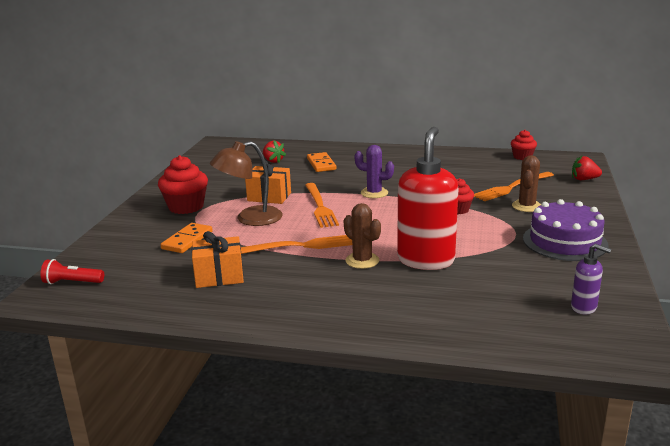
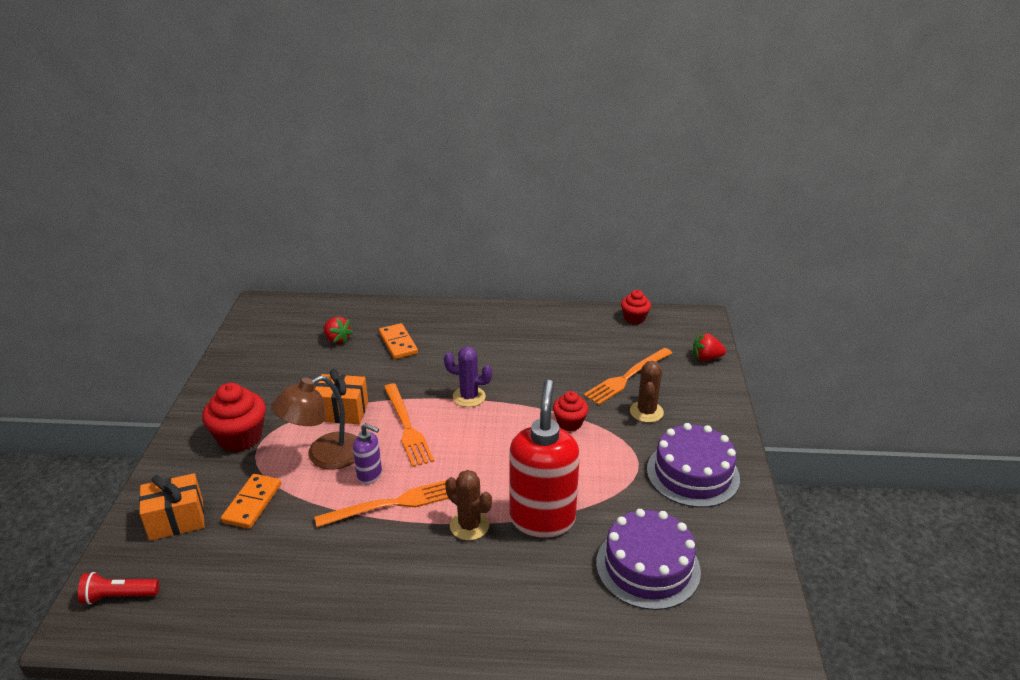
camera: 10 degrees left, 10 degrees up
(219, 276) = (303, 569): orange gift -> orange gift (176, 520)
(517, 291) = (648, 566): none -> purple cake
(584, 307) = (721, 587): purple soap dispenser -> purple soap dispenser (370, 475)

